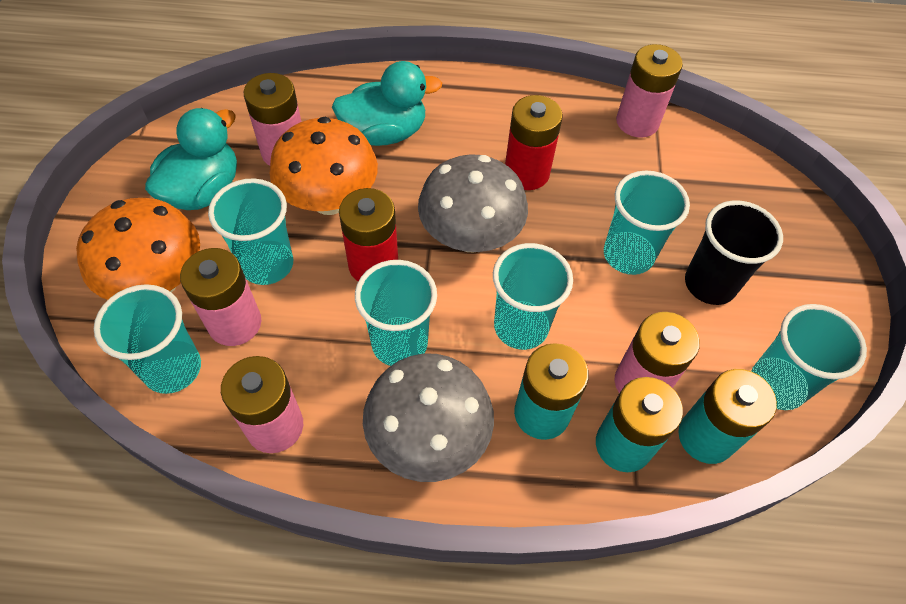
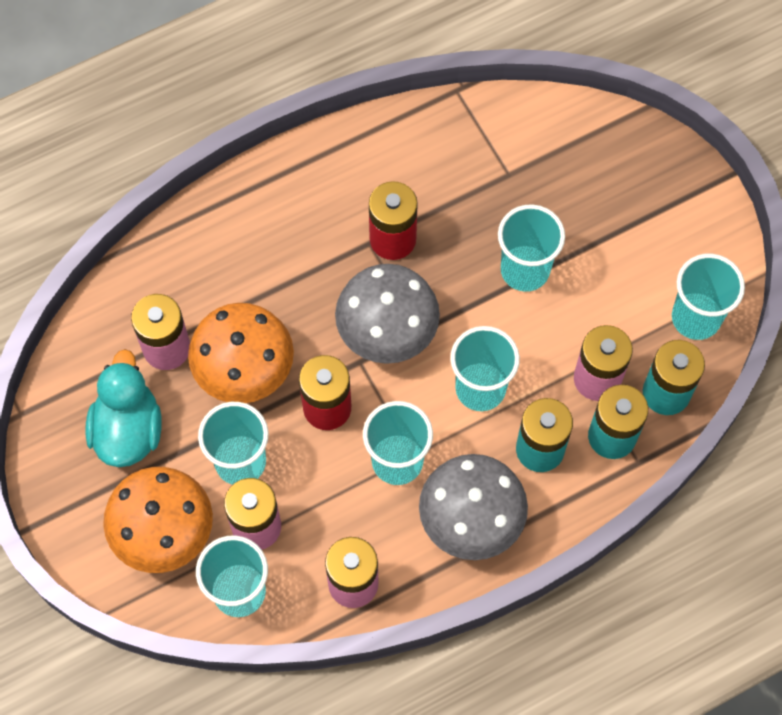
camera: 30 degrees left, 10 degrees up
(385, 133) = (240, 273): turquoise duck -> none
(637, 122) = (454, 123): pink battery -> none
(710, 284) = (603, 258): black cup -> none

